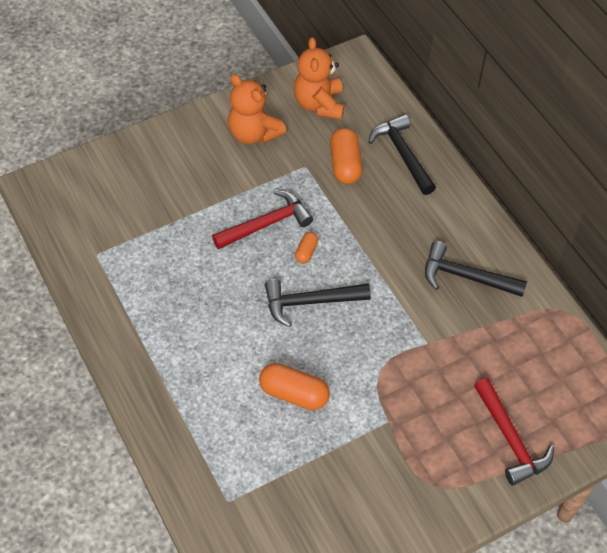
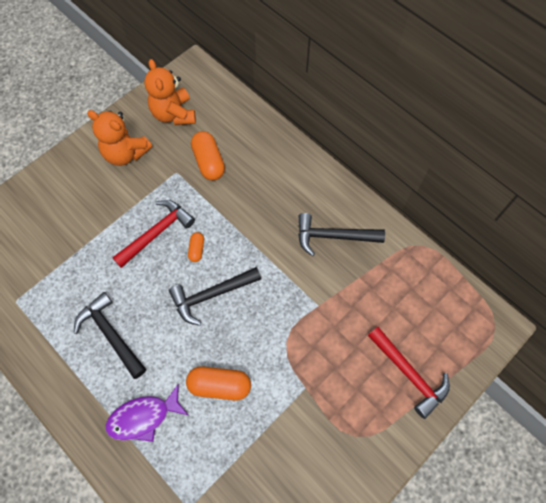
camera: 15 degrees left, 10 degrees up
(203, 402) = (143, 417): none -> purple fish
(402, 154) = (253, 141): black hammer -> black hammer (111, 334)

